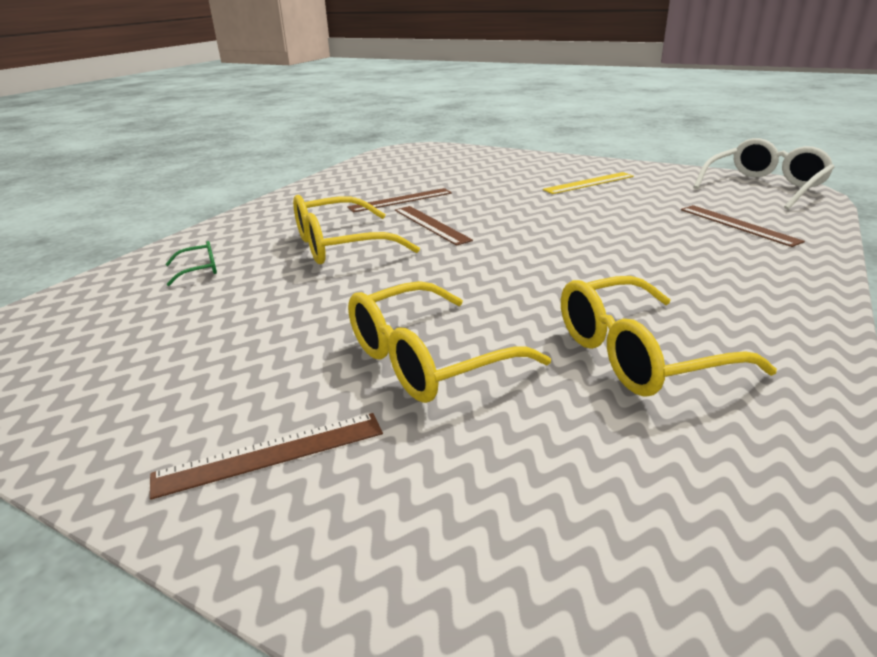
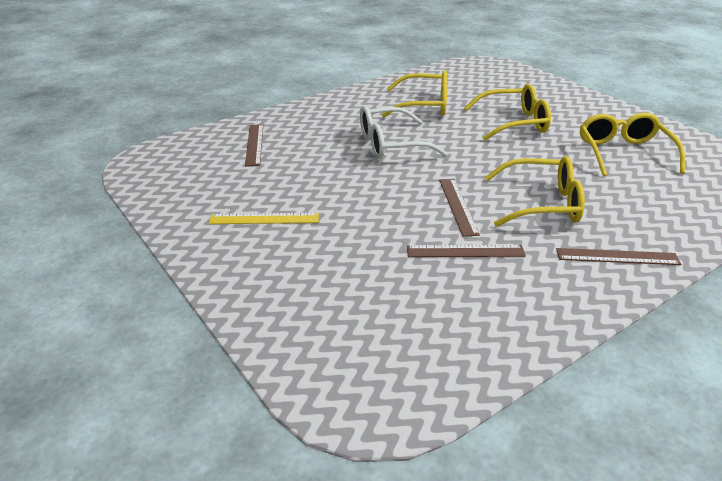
camera: 155 degrees left, 5 degrees up
(199, 270) = (655, 209): green glasses -> none
(210, 344) = (623, 153): none -> yellow glasses
(270, 454) = (584, 111): brown ruler -> brown ruler (617, 257)
(764, 187) = (153, 168): white glasses -> white glasses (390, 144)

